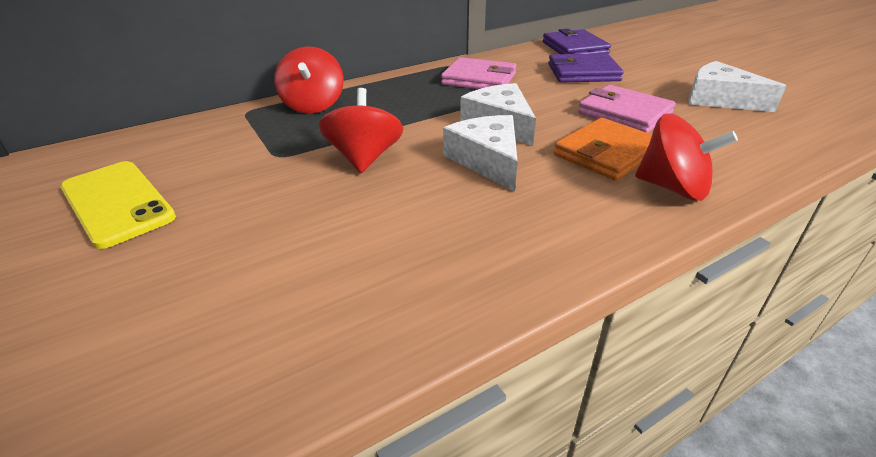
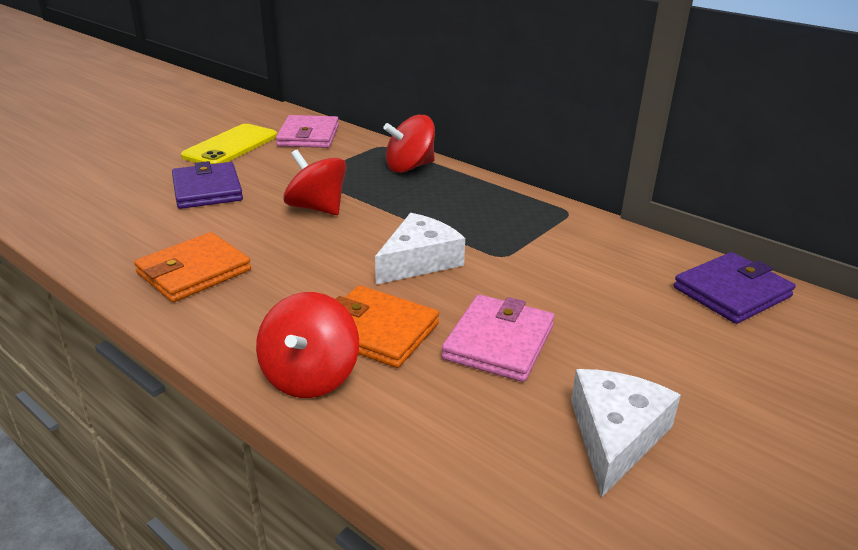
camera: 70 degrees right, 5 degrees down
(364, 158) = (317, 208): red spinning top -> red spinning top turned 120 degrees counterclockwise
(469, 245) = (194, 272): none -> orange wallet
(479, 79) = (538, 234): pink wallet -> pink wallet (308, 136)
(487, 161) = (333, 263): white cheese -> none
(583, 72) = (626, 305): purple wallet -> purple wallet (207, 190)

